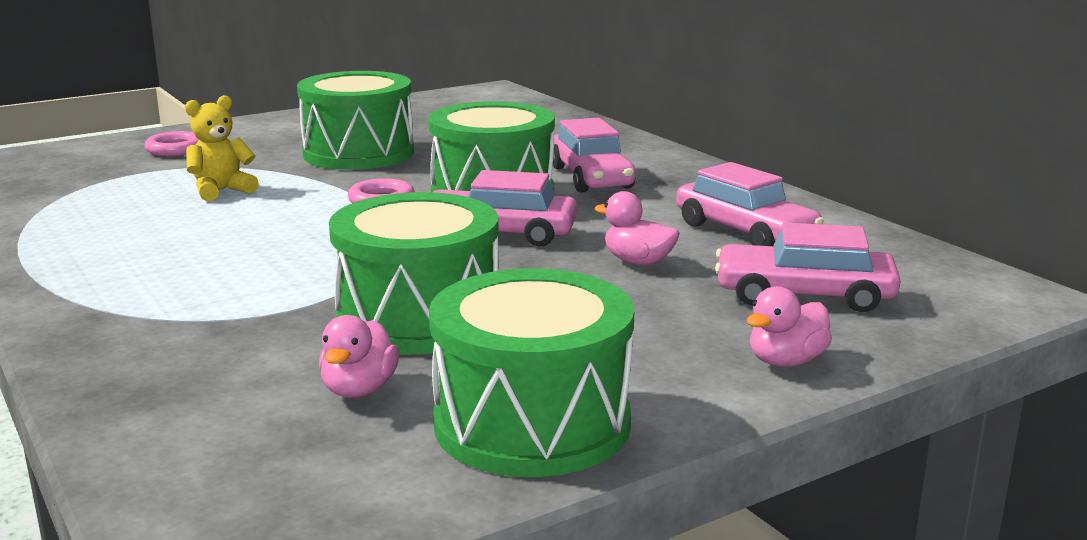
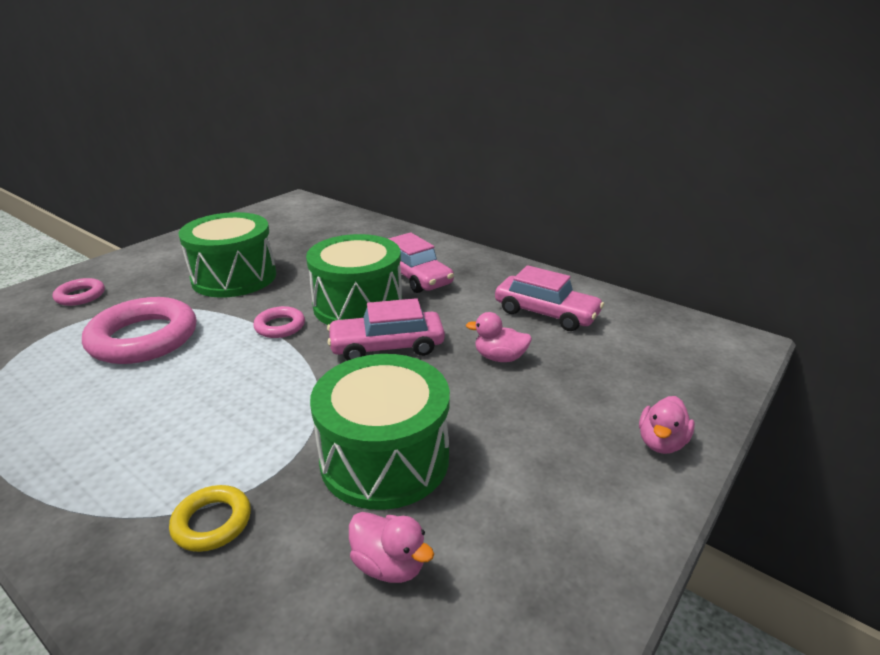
camera: 20 degrees left, 10 degrees up
(201, 331) = (212, 522): none -> yellow ring
(221, 191) = (144, 338): yellow teddy bear -> pink ring
(359, 389) = (389, 565): pink duck -> pink duck turned 45 degrees counterclockwise
(532, 423) = (546, 568): green drum -> none
(803, 295) = (623, 369): pink car -> none

